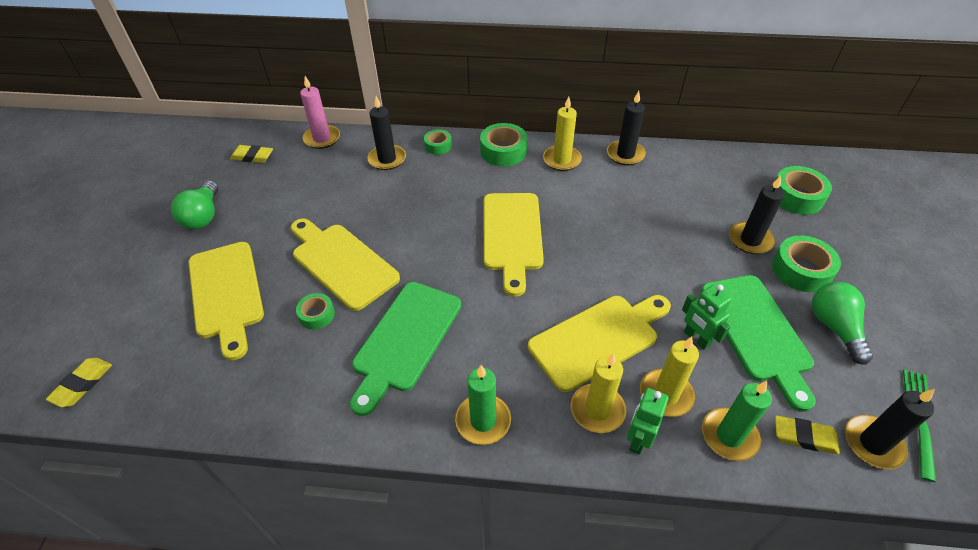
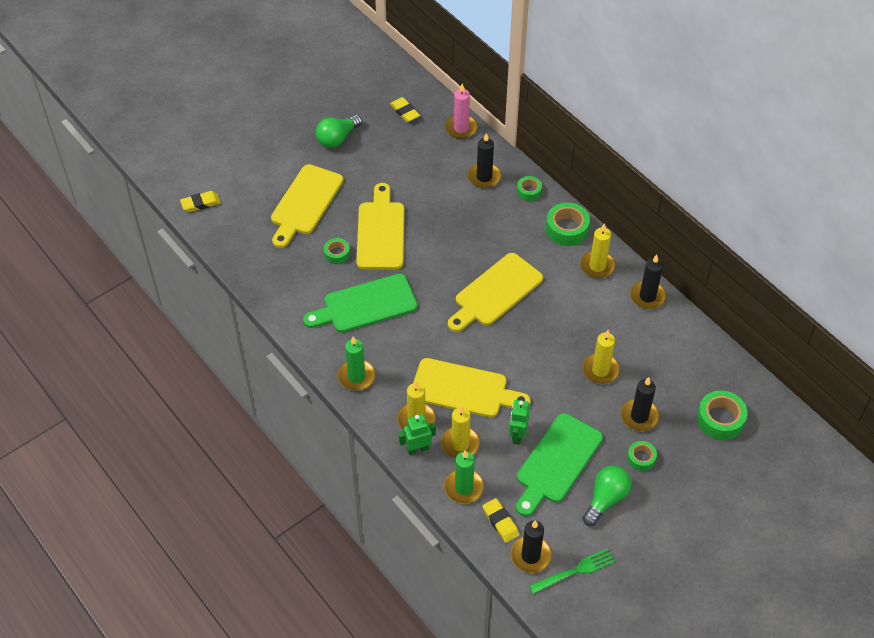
camera: 45 degrees right, 5 degrees up
(674, 229) = (600, 370): none -> yellow candle
(801, 270) = (641, 458): green tape -> green tape, size x0.59

